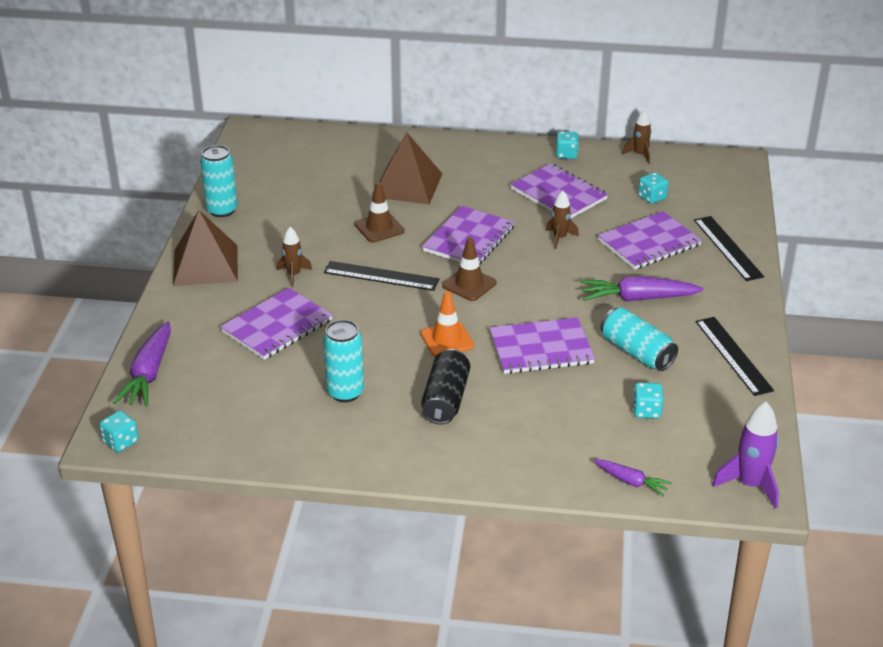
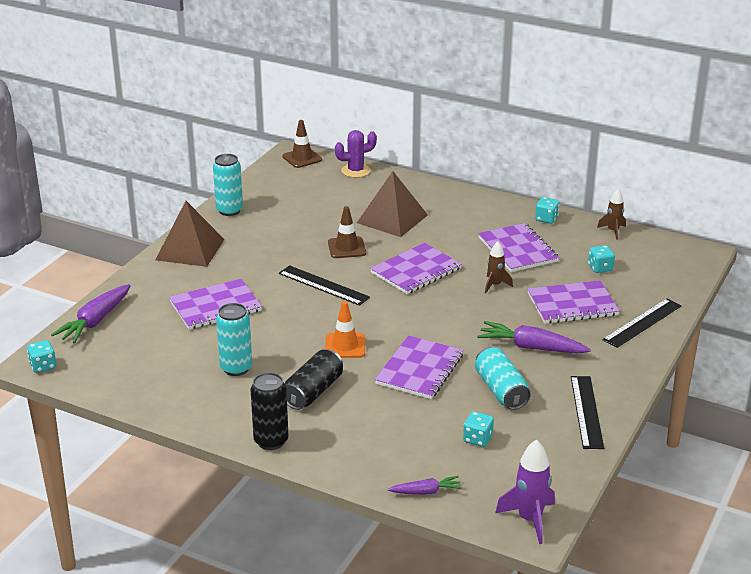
camera: 20 degrees right, 5 degrees down
(293, 275) = (253, 270): brown rocket -> none
(334, 138) = (356, 171): none -> purple cactus
(436, 467) = (271, 441): none -> black can
(469, 284) = (392, 306): brown traffic cone -> brown traffic cone (302, 158)
(541, 348) = (419, 369): purple notebook -> purple notebook turned 75 degrees counterclockwise
(631, 482) = (426, 492): purple carrot -> purple carrot turned 60 degrees counterclockwise
(727, 248) = (642, 323): black ruler -> black ruler turned 45 degrees clockwise

